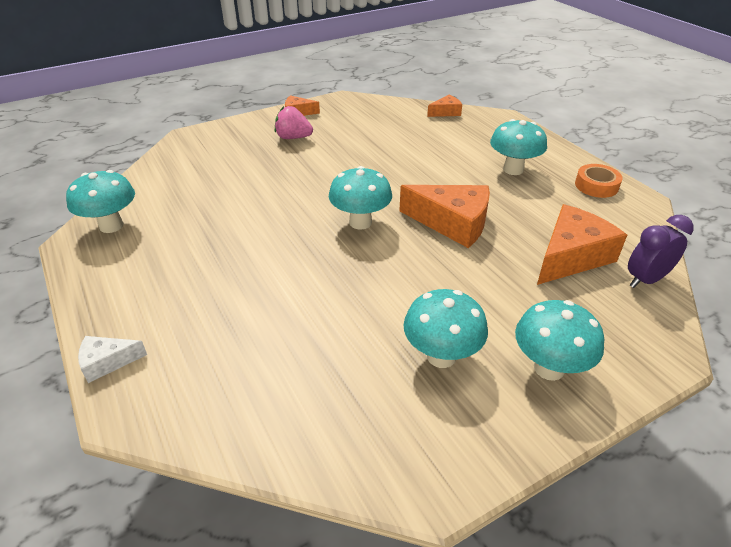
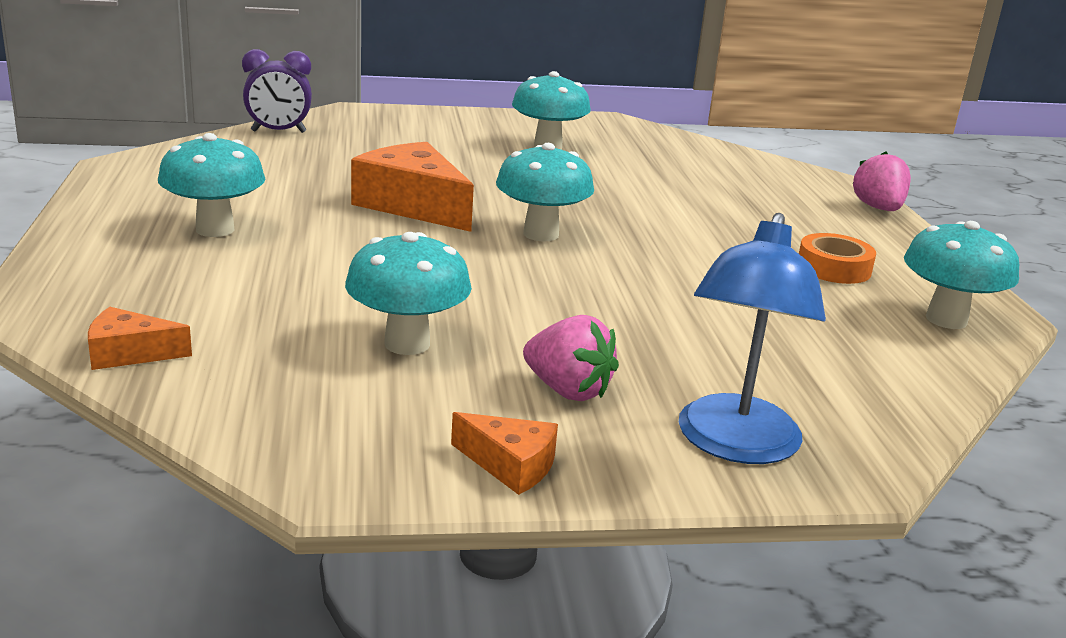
camera: 160 degrees left, 15 degrees down
(107, 362) = (878, 208): white cheese -> pink strawberry
(227, 134) = (735, 445): none -> blue lamp
(549, 368) = (462, 126): turquoise mushroom -> turquoise mushroom (407, 344)
(571, 256) = (320, 156): orange cheese -> none
(596, 186) = (140, 187): orange tape -> orange tape (833, 268)

